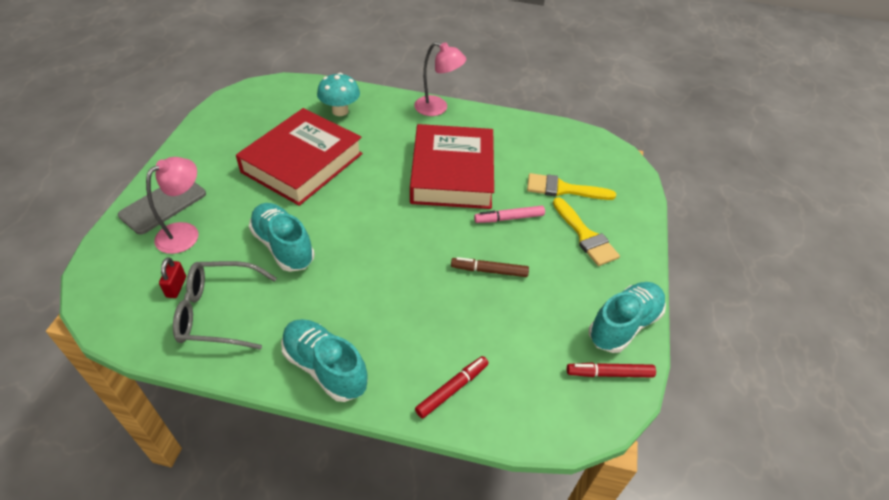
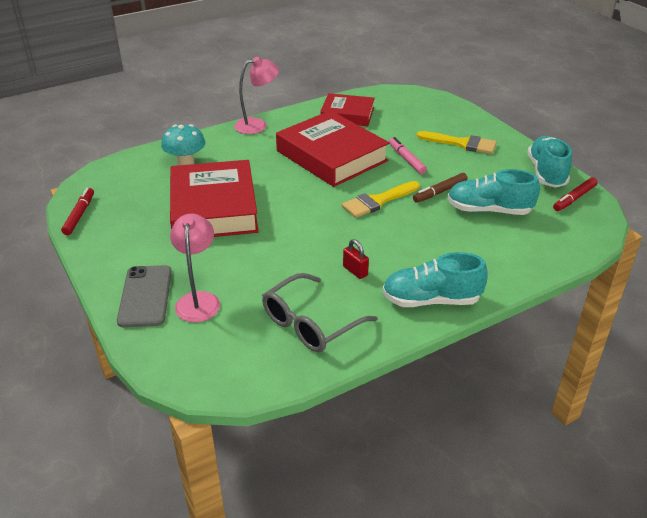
camera: 40 degrees left, 10 degrees down
(176, 287) = (253, 332): red padlock -> red padlock (355, 271)
(283, 246) = (289, 260): turquoise shoe -> turquoise shoe (489, 210)
(452, 389) = (515, 259): red marker -> red marker (79, 215)
(509, 218) = (406, 159): pink marker -> pink marker turned 120 degrees clockwise
(524, 141) = (347, 114): none -> red book
(563, 189) = (412, 127): yellow brush -> yellow brush (378, 201)

